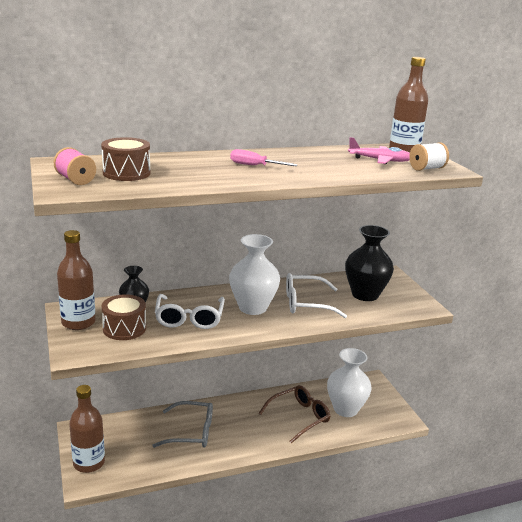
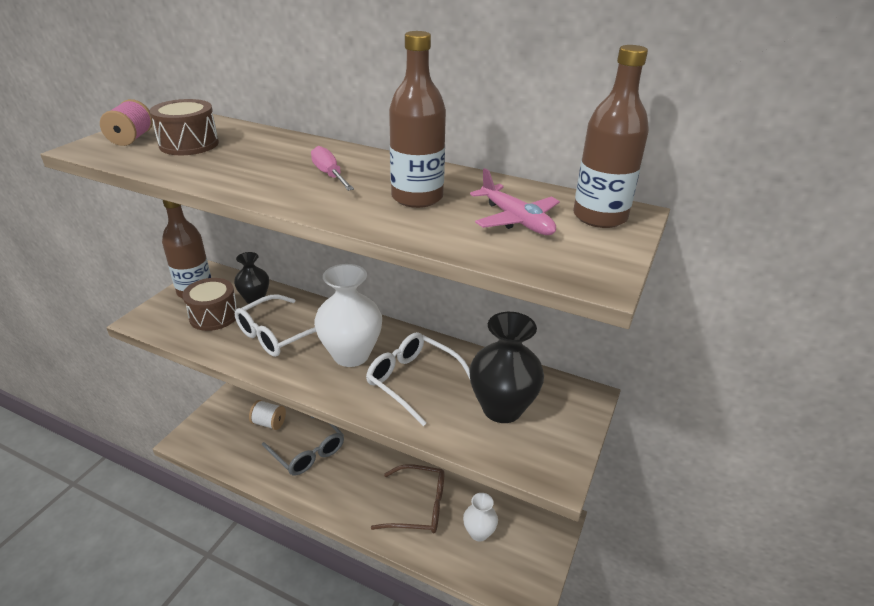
camera: 45 degrees right, 10 degrees up
(89, 463) = (206, 426): brown bottle -> brown bottle (417, 197)
(345, 409) = (479, 533): white vase -> white vase, size x0.58
(426, 168) = (557, 259): white spool -> white spool (269, 423)

